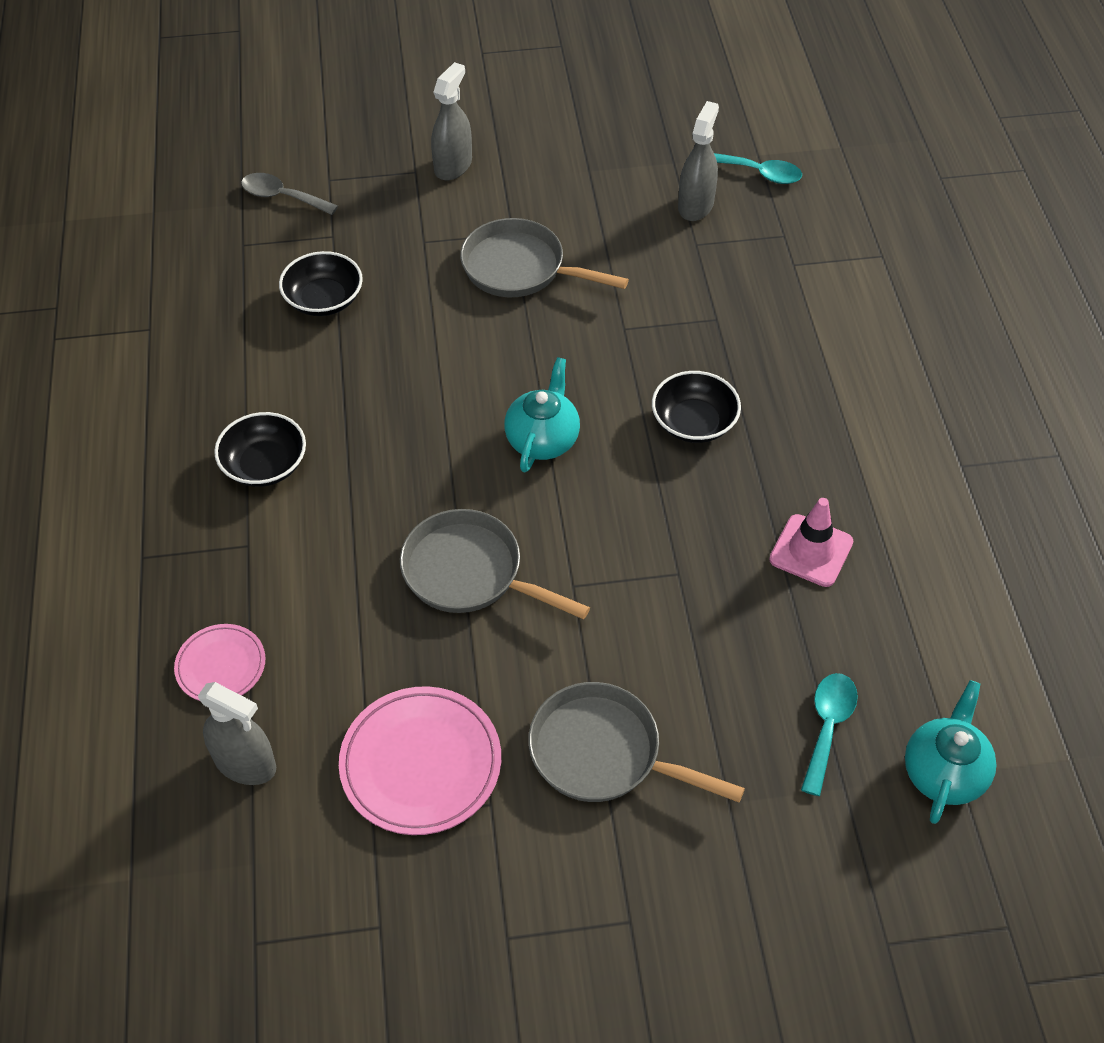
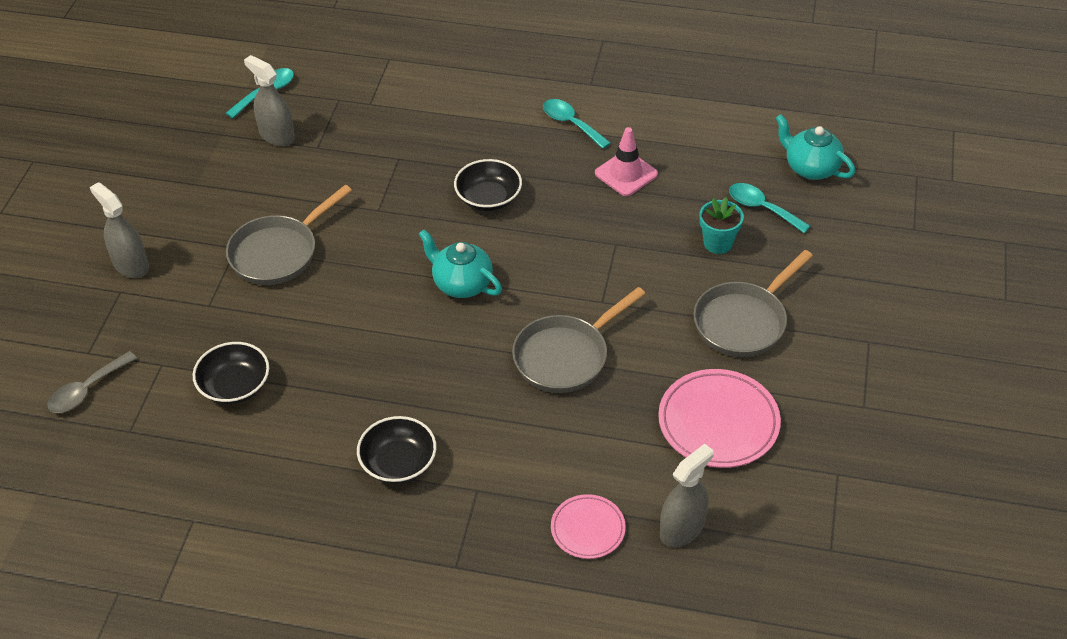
camera: 70 degrees left, 5 degrees down
(733, 688) = (718, 243): none -> turquoise flower pot
(872, 466) = (571, 123): none -> turquoise spoon

